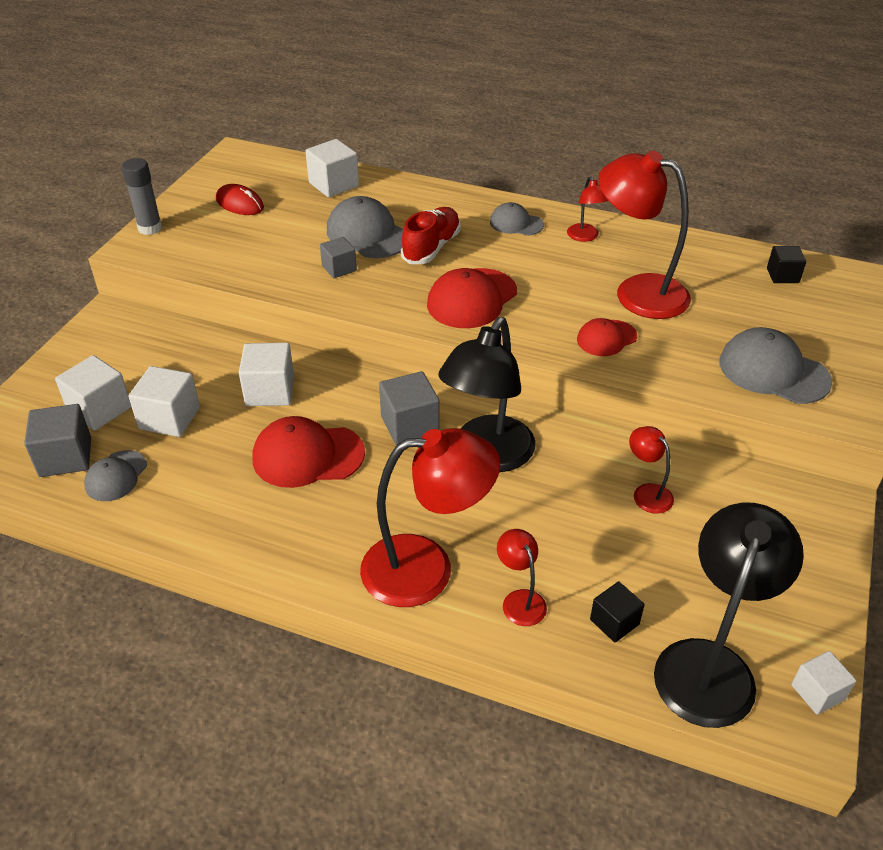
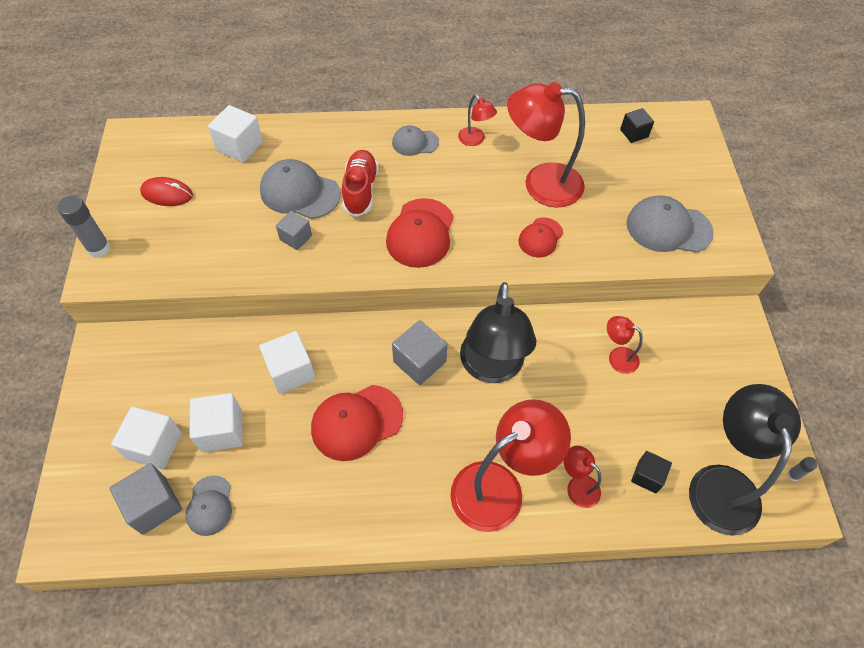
camera: 25 degrees left, 15 degrees up
(817, 692) = (793, 475): white cube -> grey glue stick

